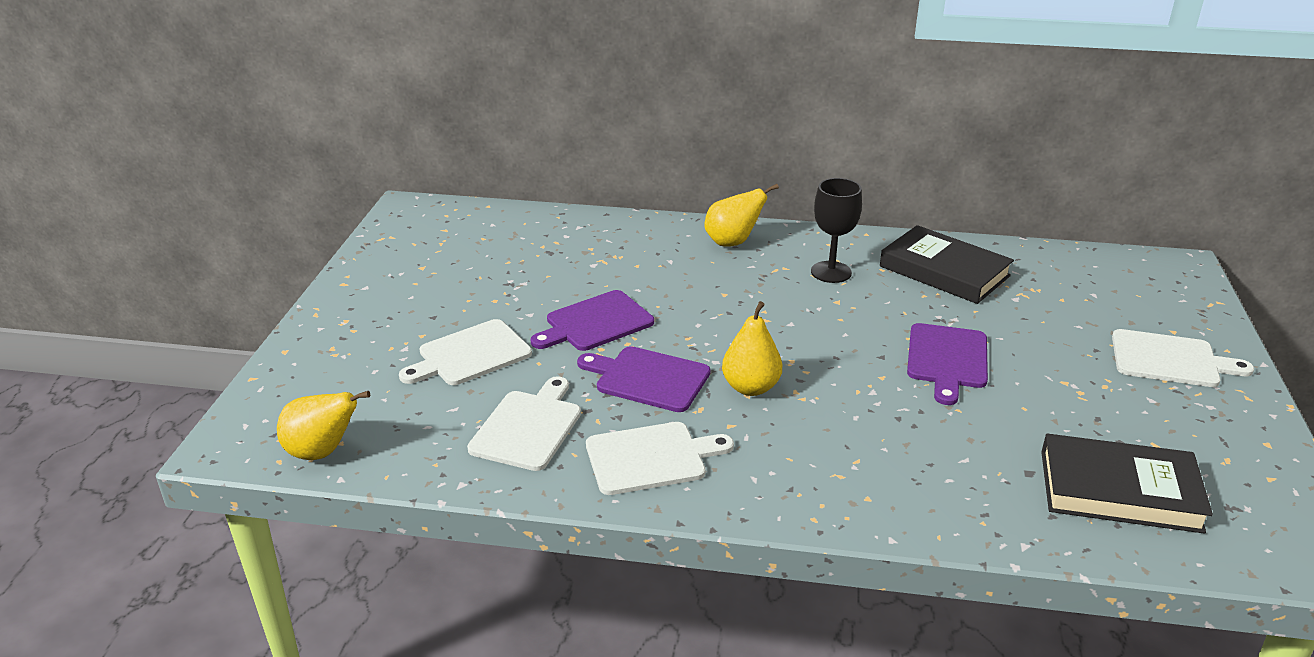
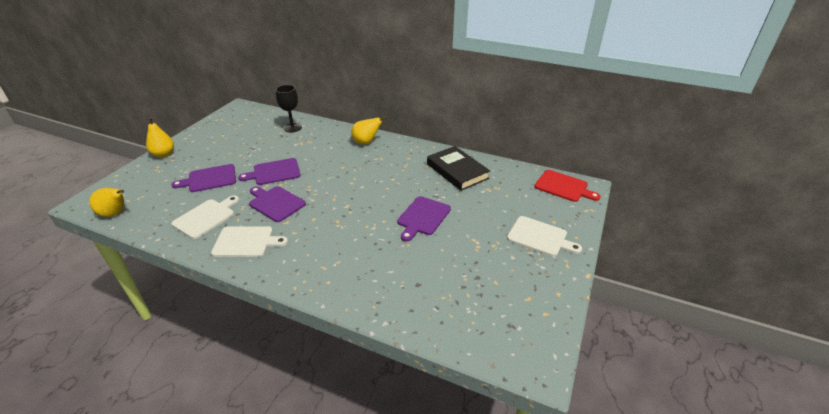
camera: 15 degrees right, 5 degrees up
(470, 354) = (209, 179): white cutting board -> purple cutting board
(751, 387) = (318, 215): yellow pear -> yellow pear (163, 154)
(831, 272) = (401, 163): black goblet -> black goblet (292, 128)
(1119, 491) = (456, 304): black book -> none
(1145, 271) = (563, 187): none -> red cutting board

